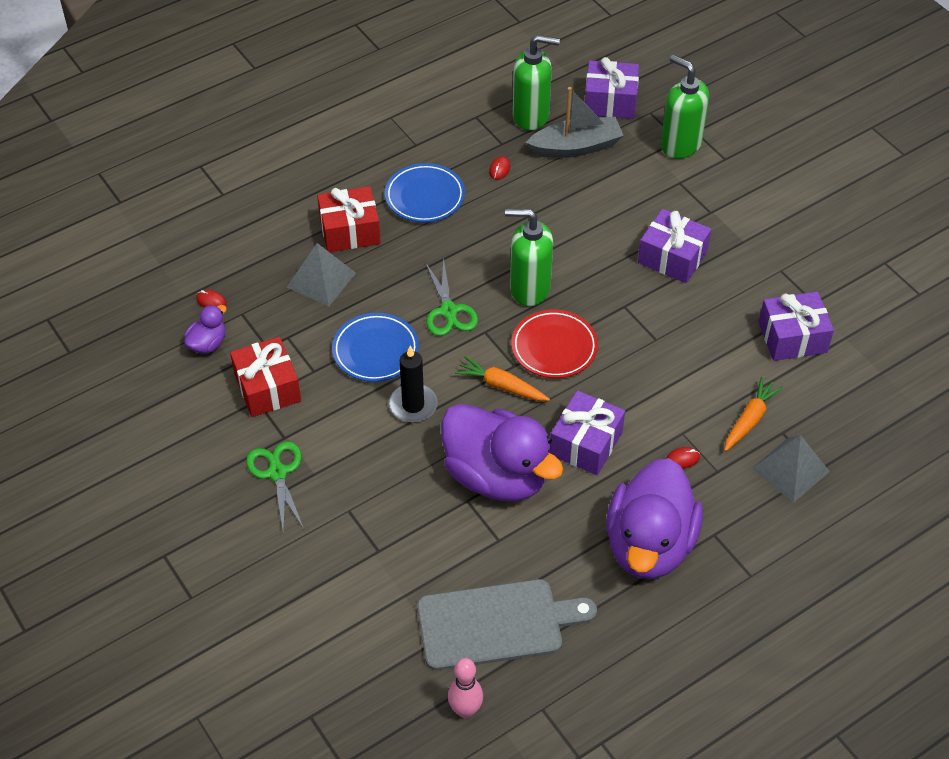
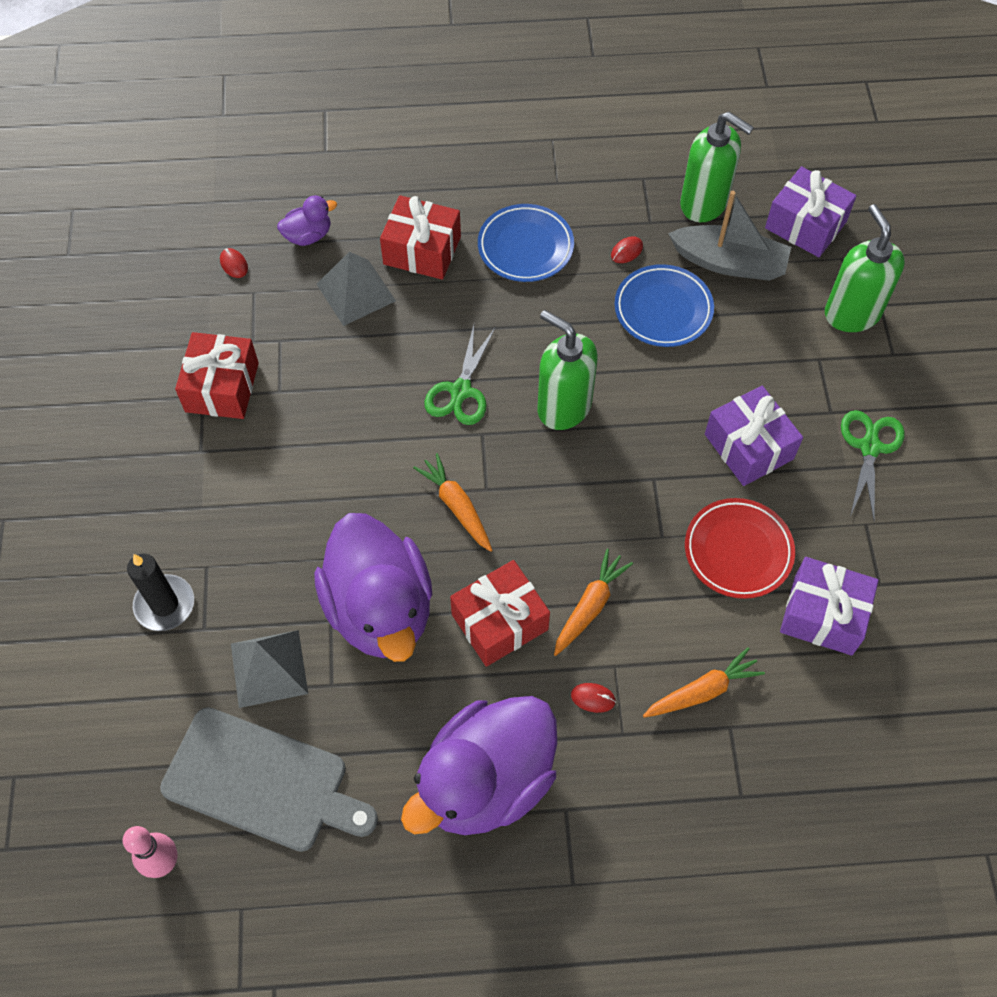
camera: 30 degrees right, 10 degrees up
(208, 344) = (199, 310): purple duck -> purple duck (308, 236)
(277, 473) = (167, 487): green scissors -> green scissors (869, 447)
(375, 351) = (355, 400): blue plate -> blue plate (663, 309)
(413, 405) = (350, 481): black candle -> black candle (165, 604)
(554, 347) = (543, 490): red plate -> red plate (738, 551)
(586, 443) = (500, 622): purple gift -> red gift
(639, 405) = (590, 606): none -> orange carrot
(790, 469) = (708, 779): grey pyramid -> grey pyramid (269, 668)

